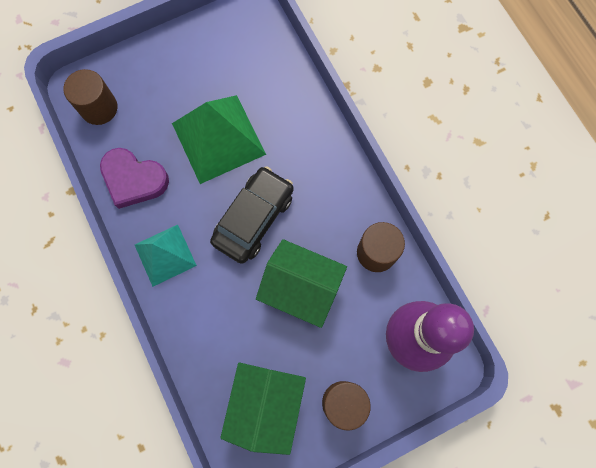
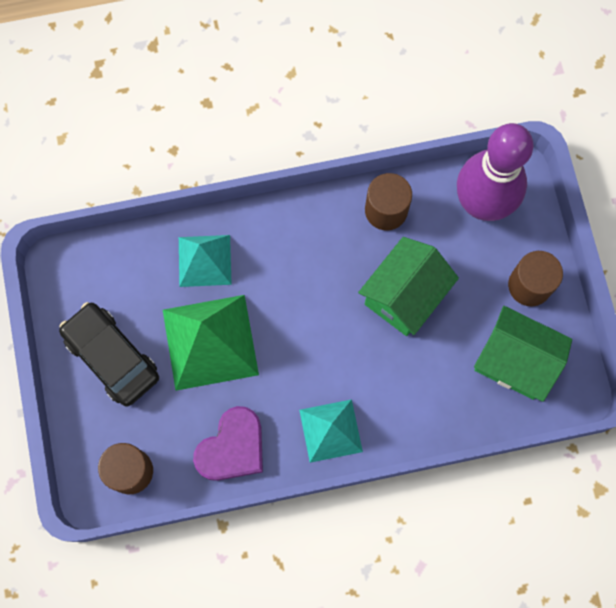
camera: 75 degrees left, 0 degrees up
(253, 218) = (315, 326): black car -> black car (112, 357)
(287, 115) = (204, 260): none -> turquoise pyramid

